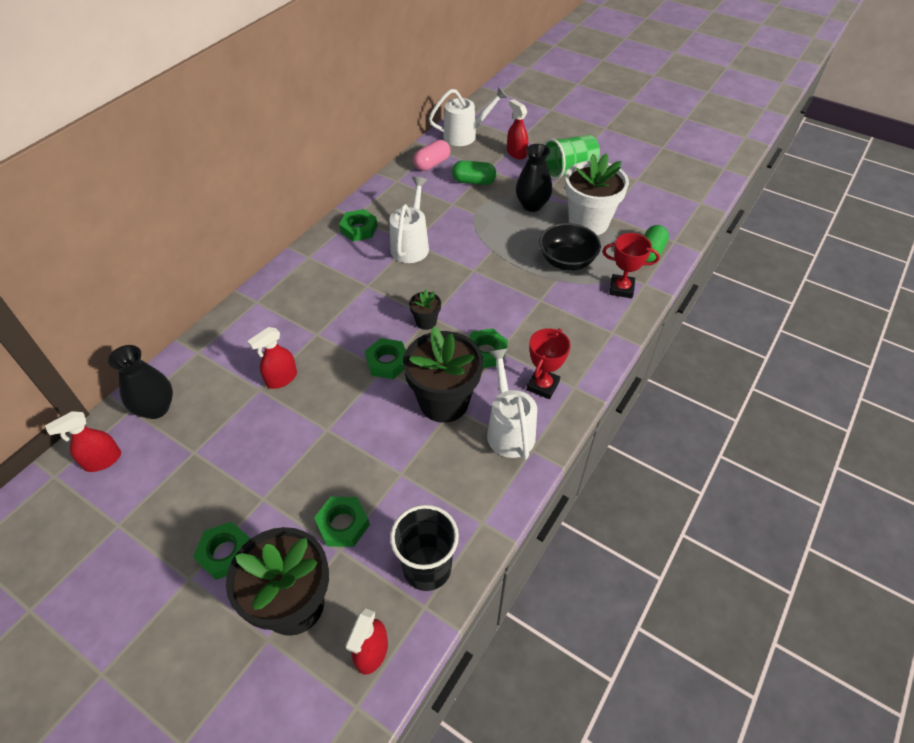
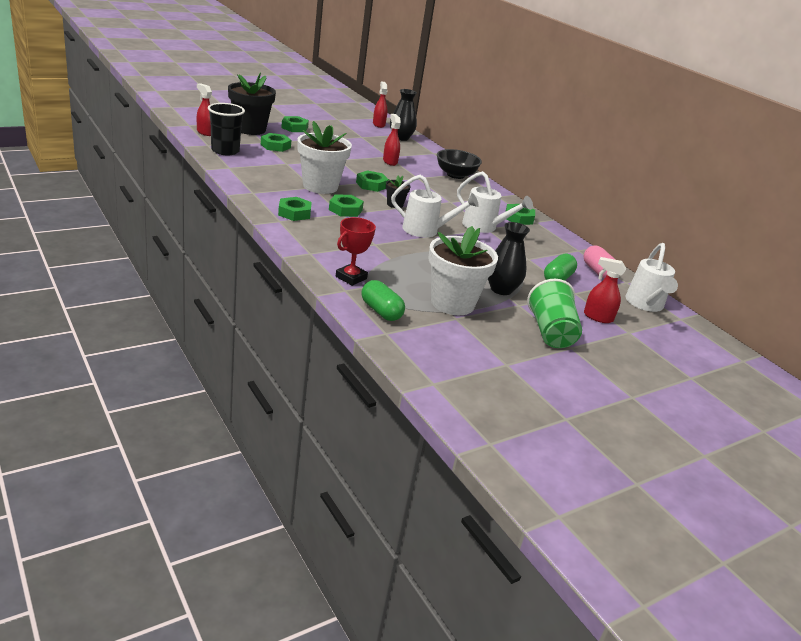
camera: 110 degrees right, 20 degrees down
(444, 402) = (320, 186): black flower pot -> white flower pot
(509, 429) = (275, 193): white watering can -> white watering can (426, 230)
(516, 153) = (597, 317): red spray bottle -> red spray bottle turned 150 degrees counterclockwise
(542, 385) = (294, 213): red trophy -> green nut
(566, 261) = (408, 271): black bowl -> black bowl (455, 175)

